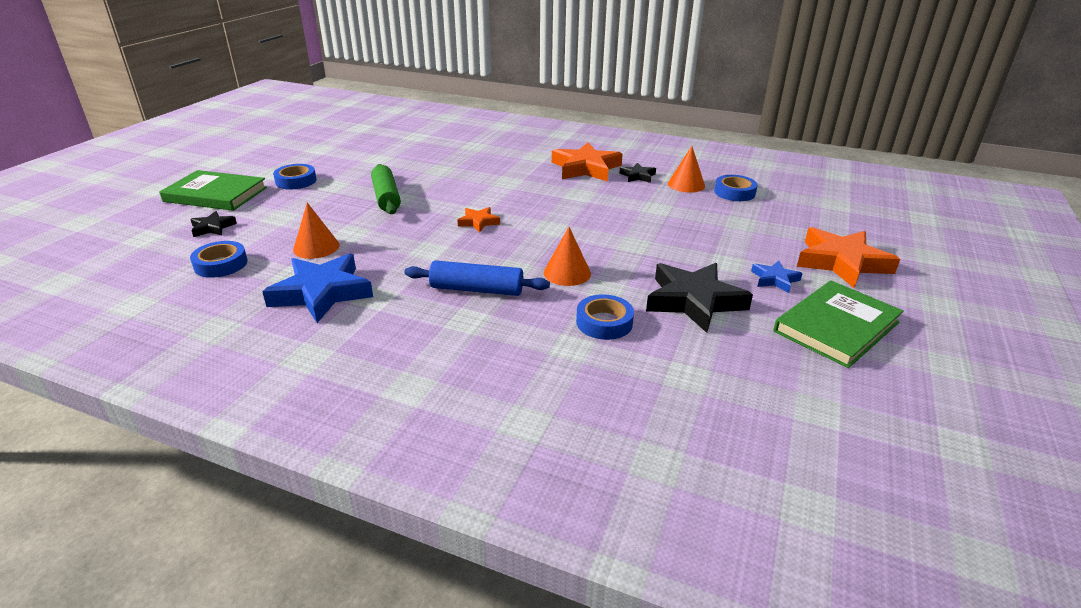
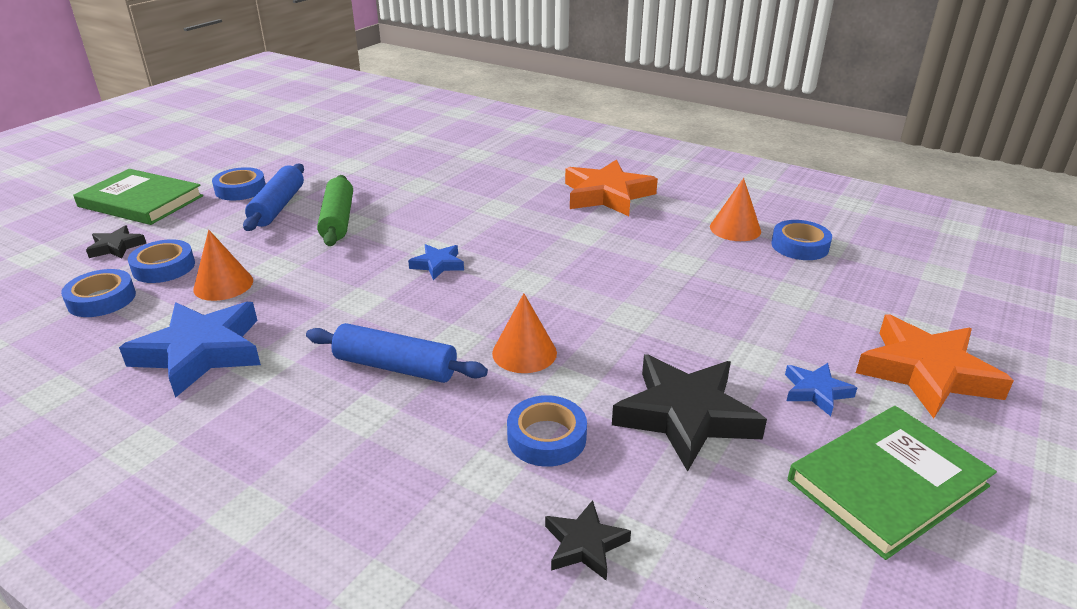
camera: 10 degrees right, 0 degrees up
(261, 239) = (164, 267): none -> blue tape
(333, 191) = (278, 207): none -> blue rolling pin
(478, 222) = (438, 265): orange star -> blue star
(637, 176) = (672, 211): black star -> black star (585, 545)

